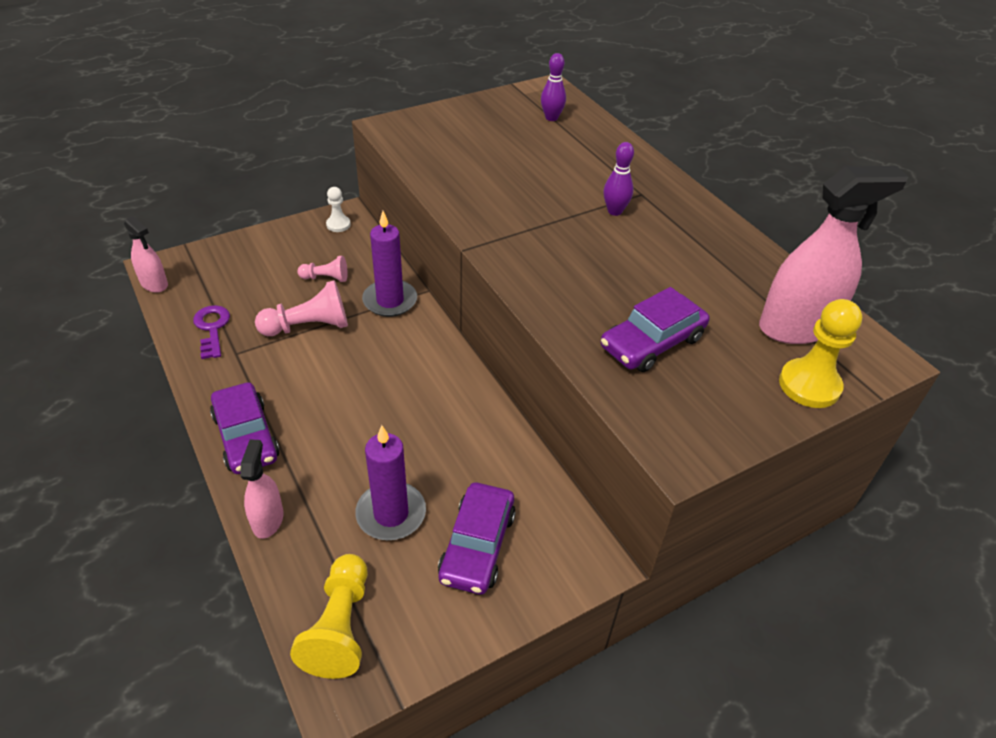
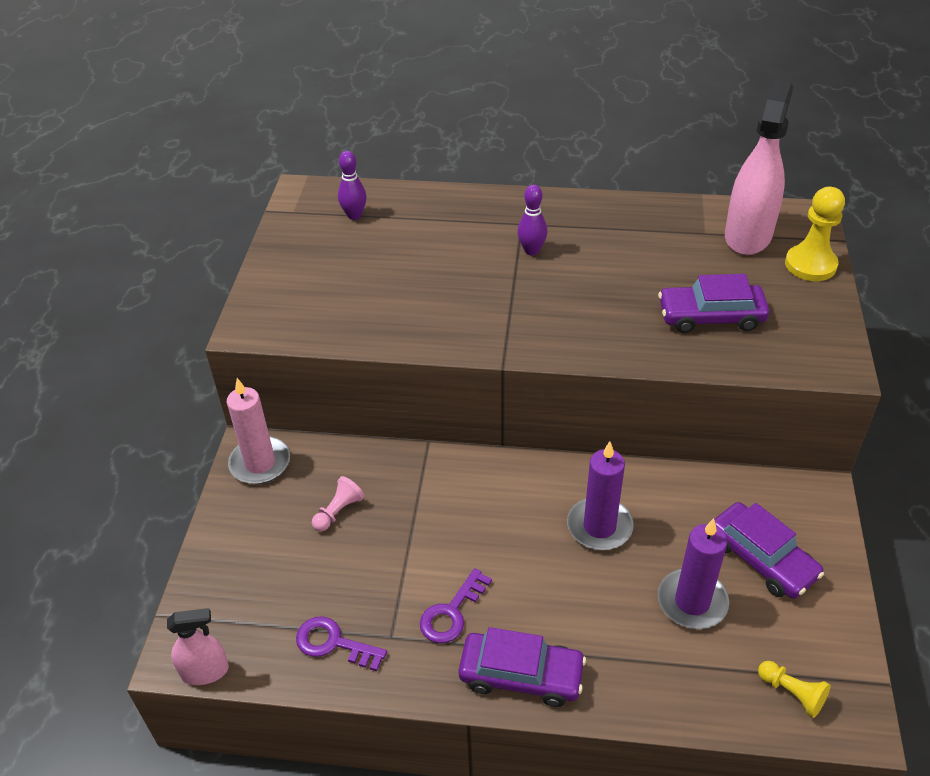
camera: 50 degrees left, 0 degrees up
(268, 519) = (641, 699): pink spray bottle -> none
(277, 374) = (451, 613): none -> purple key
(308, 326) = (401, 557): pink pawn -> none
(338, 225) = (260, 463): white pawn -> pink candle
(340, 627) = (792, 693): yellow pawn -> yellow pawn, size x0.58
(390, 301) = (418, 477): purple candle -> purple candle (599, 526)
(652, 342) = (711, 316): purple car -> purple car turned 90 degrees clockwise

